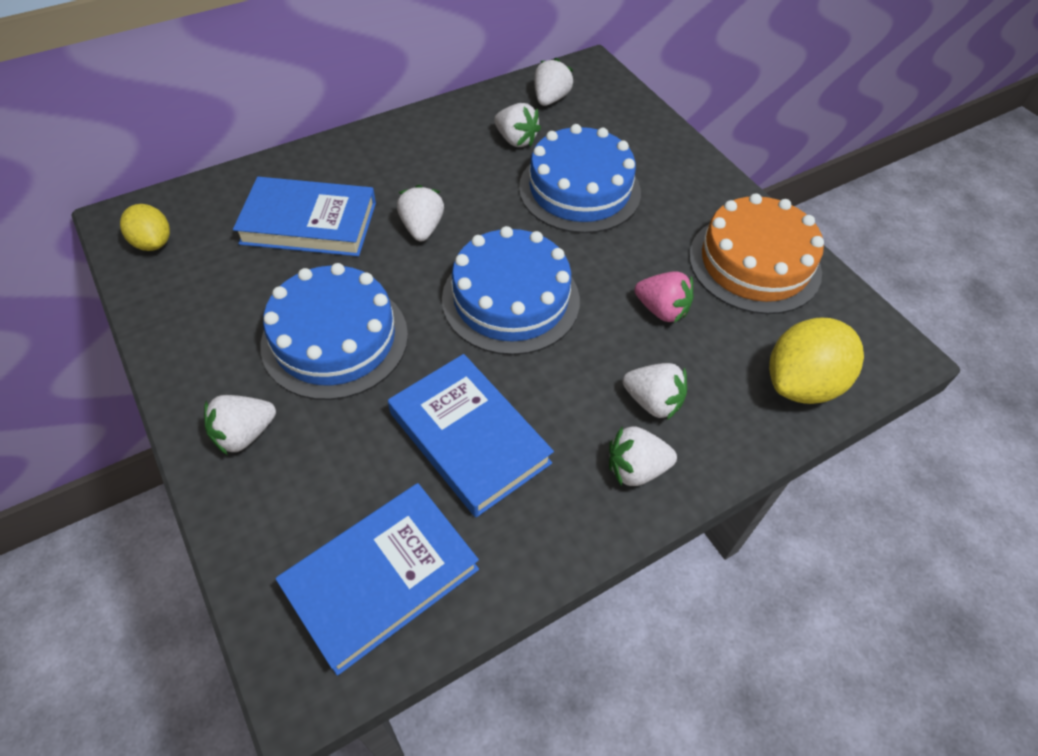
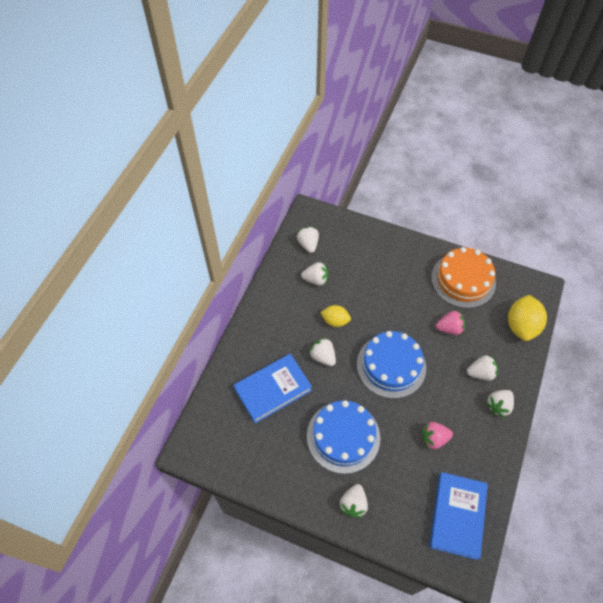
camera: 35 degrees left, 5 degrees up
(153, 243) = (215, 451): yellow lemon -> yellow lemon (335, 321)
(469, 438) = (434, 438): blue book -> pink strawberry
(579, 190) = (367, 289): blue cake -> none

